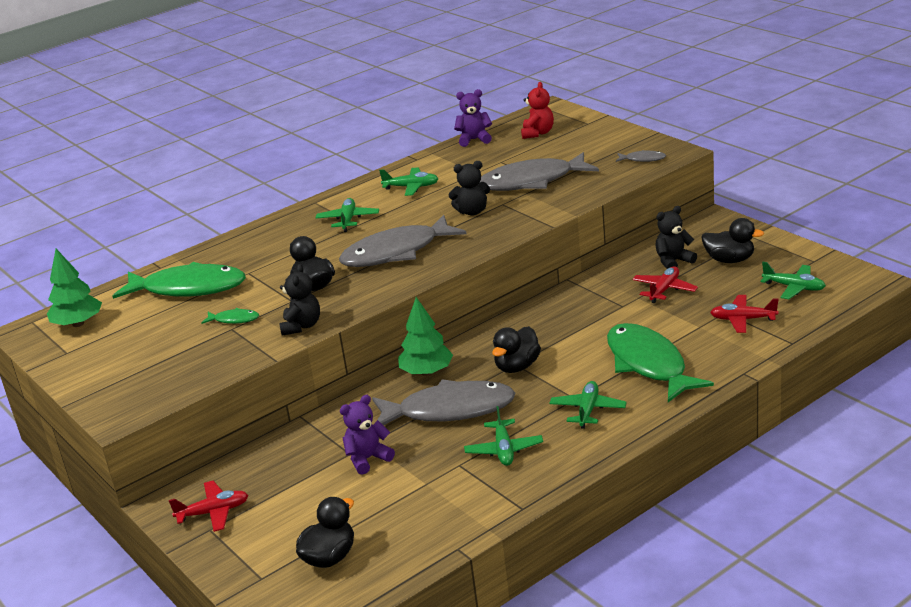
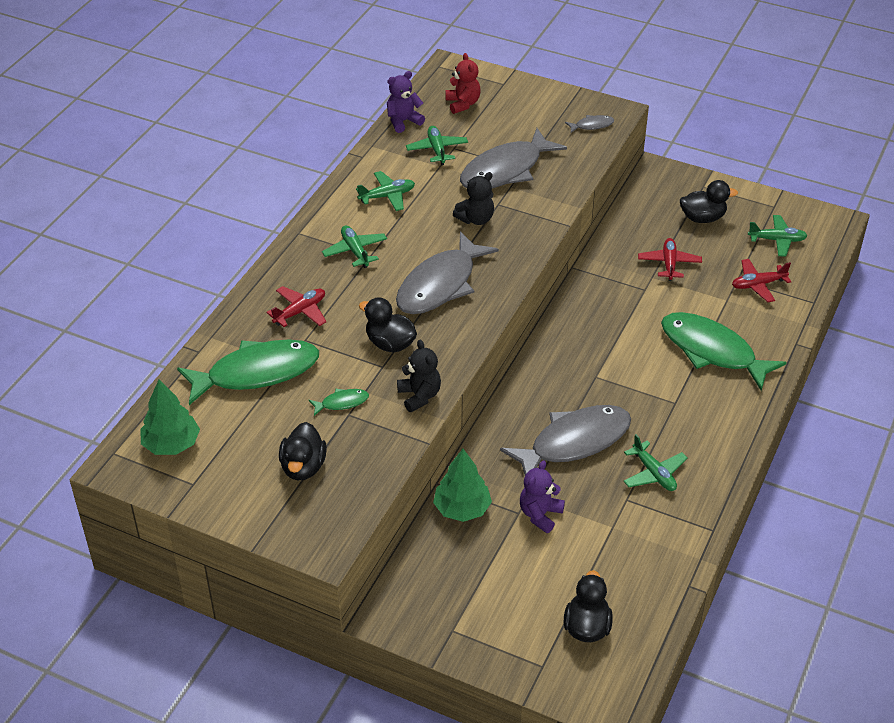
camera: 30 degrees left, 15 degrees up
(213, 512) = (441, 611): red plane -> red plane (300, 311)
(426, 372) = (520, 404): green tree -> green tree (462, 509)
(517, 367) = (599, 379): black duck -> black duck (303, 467)
(588, 410) = (695, 413): green plane -> green plane (437, 150)
(673, 261) = (654, 228): black teddy bear -> none

